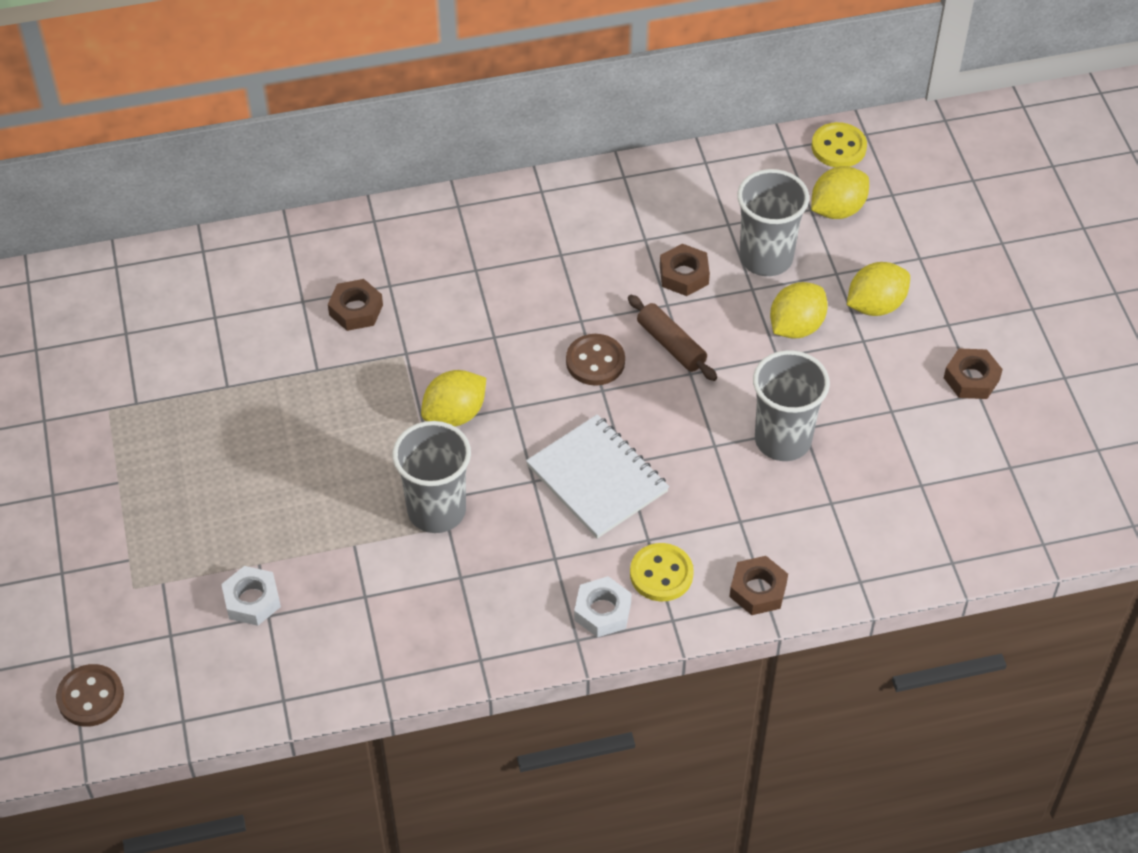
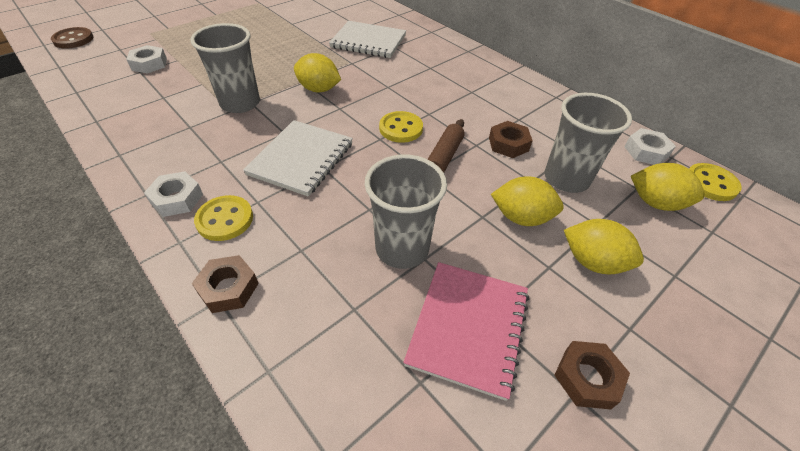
camera: 60 degrees right, 5 degrees down
(356, 310) = (368, 41): brown nut -> white notebook
(595, 361) = (401, 128): brown button -> yellow button
(766, 163) = (646, 151): none -> white nut
(891, 430) = (468, 328): none -> pink notebook

